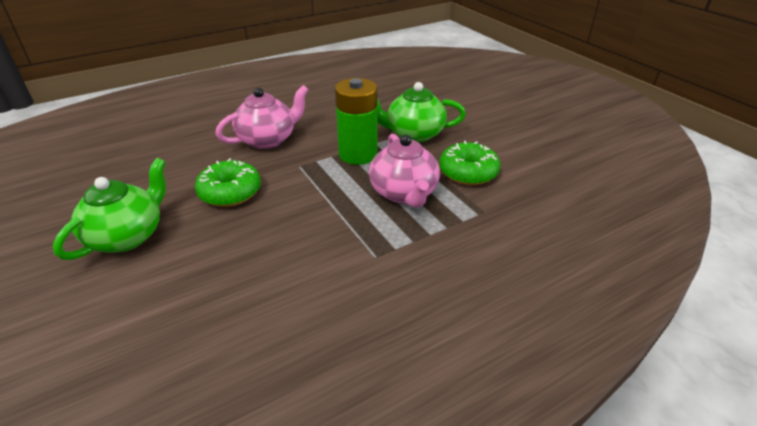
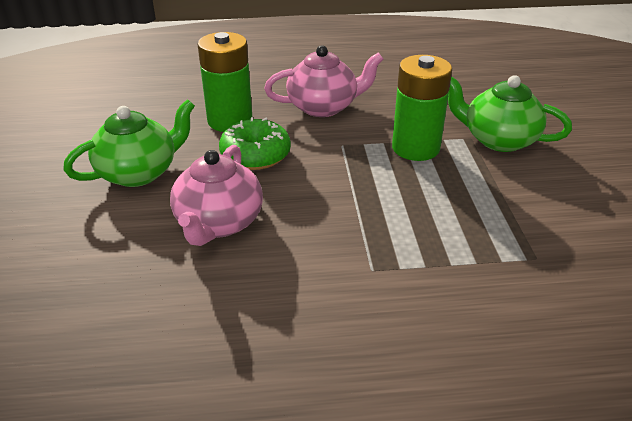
camera: 25 degrees right, 0 degrees up
(191, 169) = (230, 121): none -> green battery
(404, 193) = (446, 207): pink teapot -> pink teapot (219, 223)
(468, 172) = (543, 204): green donut -> none

